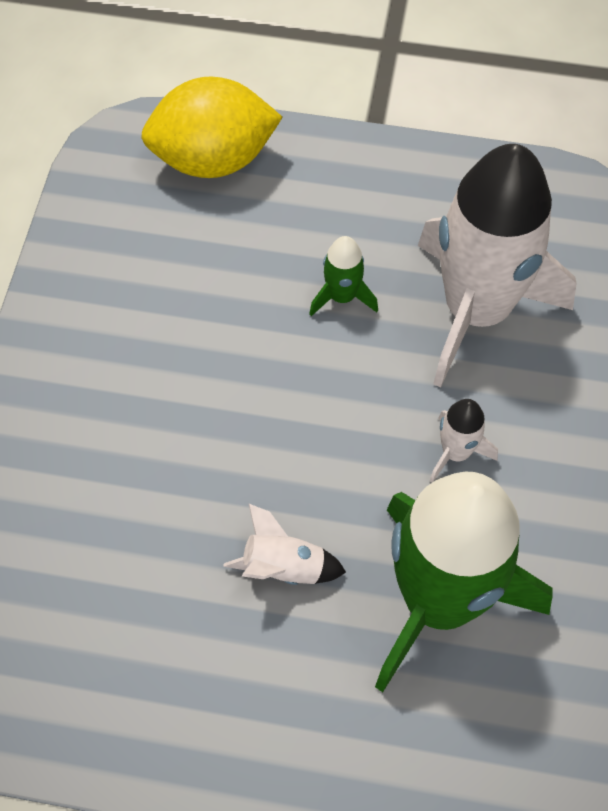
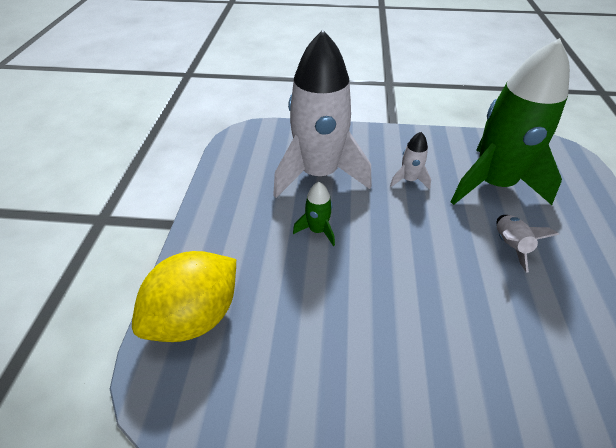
camera: 95 degrees left, 15 degrees down
(213, 159) = (196, 316): yellow lemon -> yellow lemon turned 60 degrees clockwise

